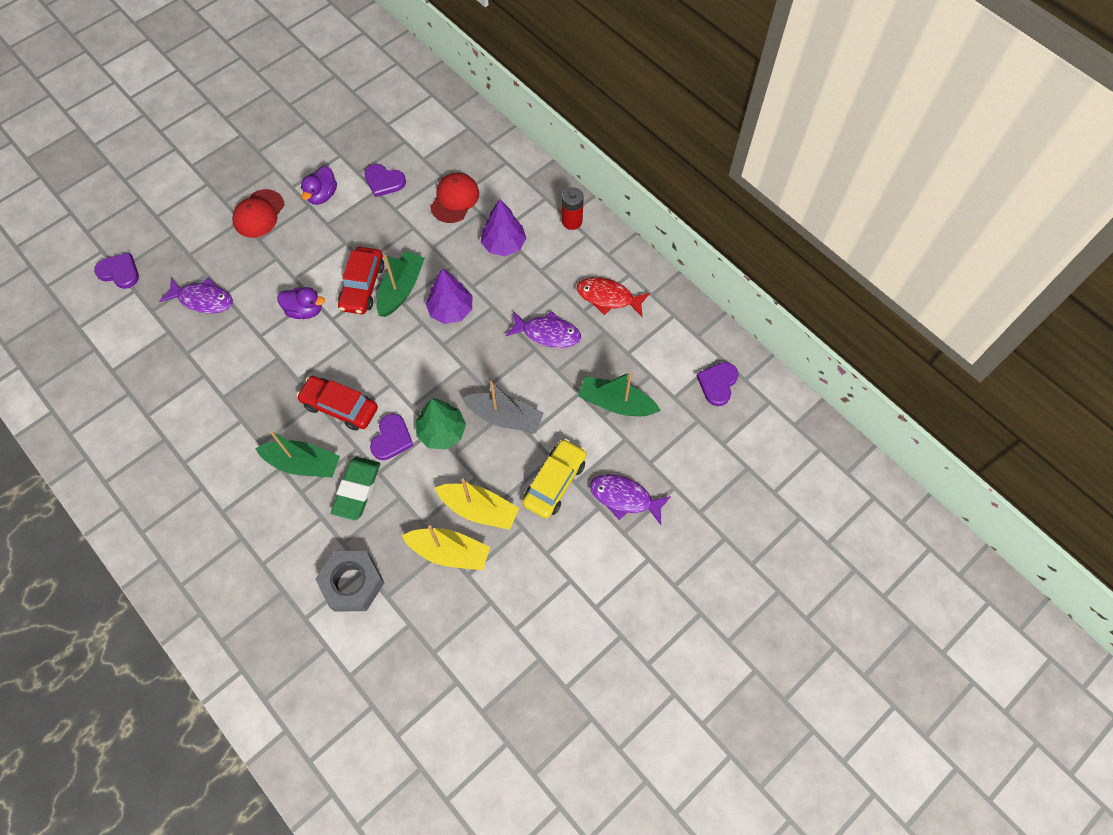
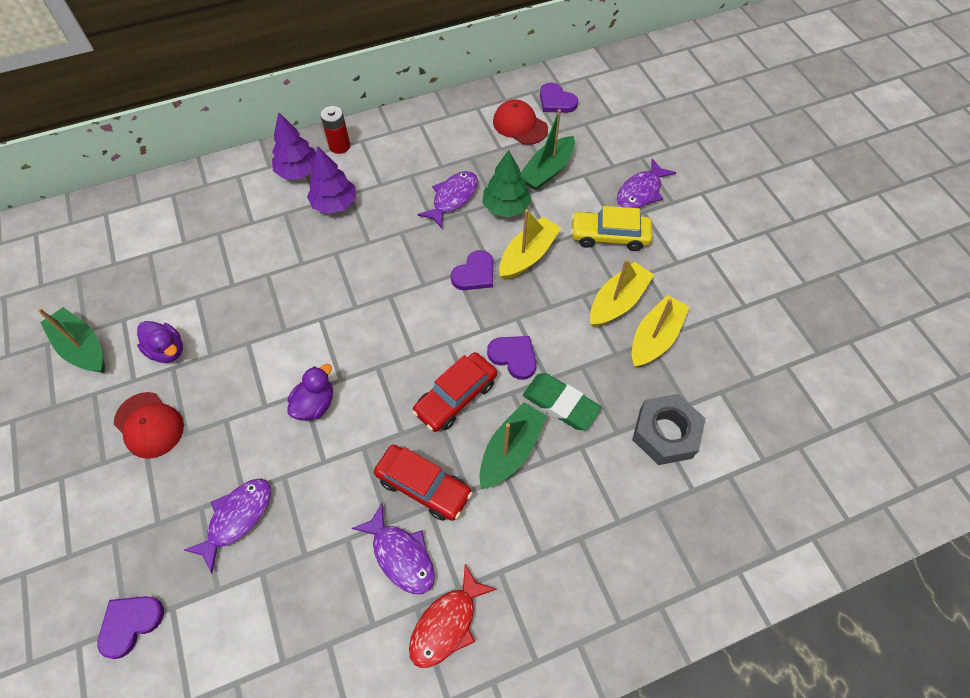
camera: 70 degrees left, 5 degrees down
(199, 415) = (401, 555): none -> purple fish
(362, 286) = (314, 339): red car -> red car (423, 486)
(384, 181) = (190, 285): purple heart -> purple heart (474, 273)
(401, 289) = (338, 304): green boat -> green boat (82, 347)
(442, 432) = (523, 311): green tree -> green tree (506, 207)
(451, 310) = (387, 267): purple tree -> purple tree (298, 171)
(454, 199) = (255, 229): red cap -> red cap (520, 125)
(504, 417) = (528, 255): grey boat -> yellow boat
(555, 482) = (609, 236): yellow car -> yellow car turned 45 degrees counterclockwise
(608, 297) = (437, 145): red fish -> red fish (447, 624)

